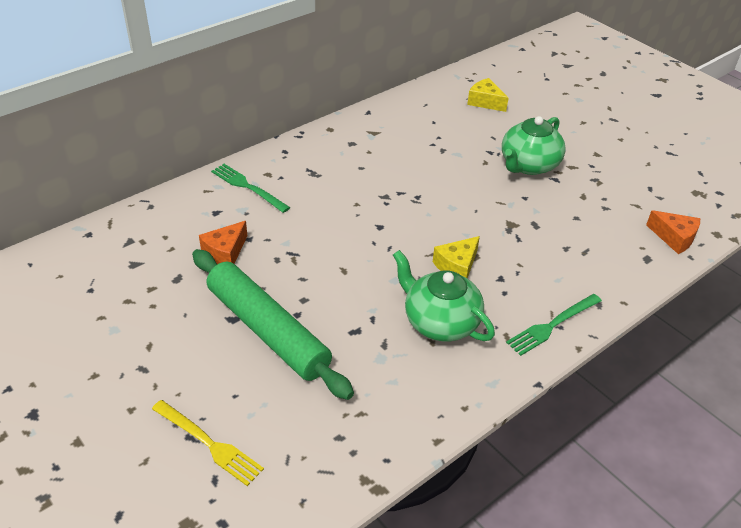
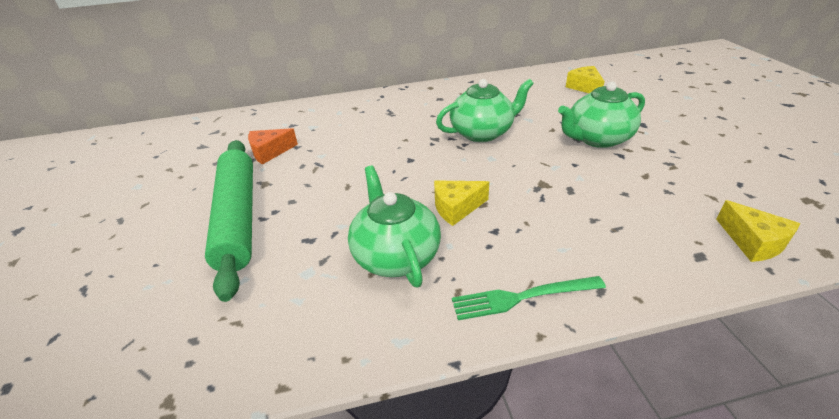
camera: 30 degrees right, 5 degrees down
(209, 444) = (88, 301): yellow fork -> none
(248, 187) = (331, 113): green fork -> none
(425, 179) = (482, 133): none -> green teapot
(674, 238) = (753, 242): orange cheese -> yellow cheese

